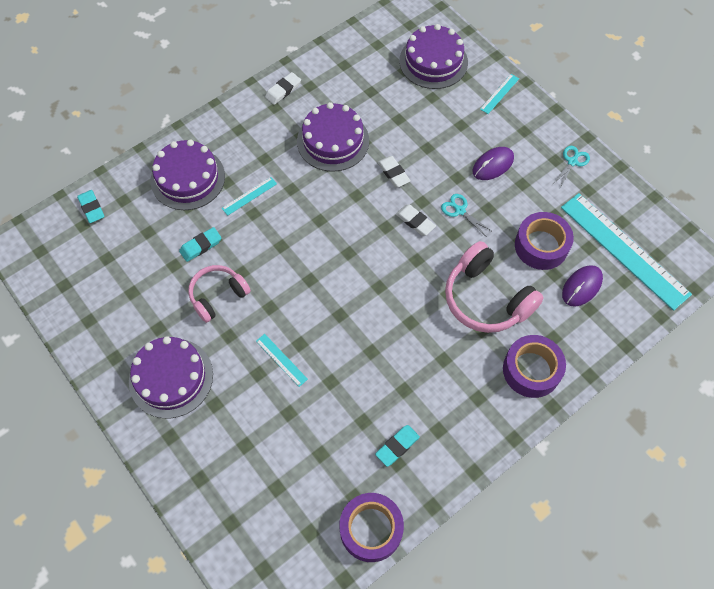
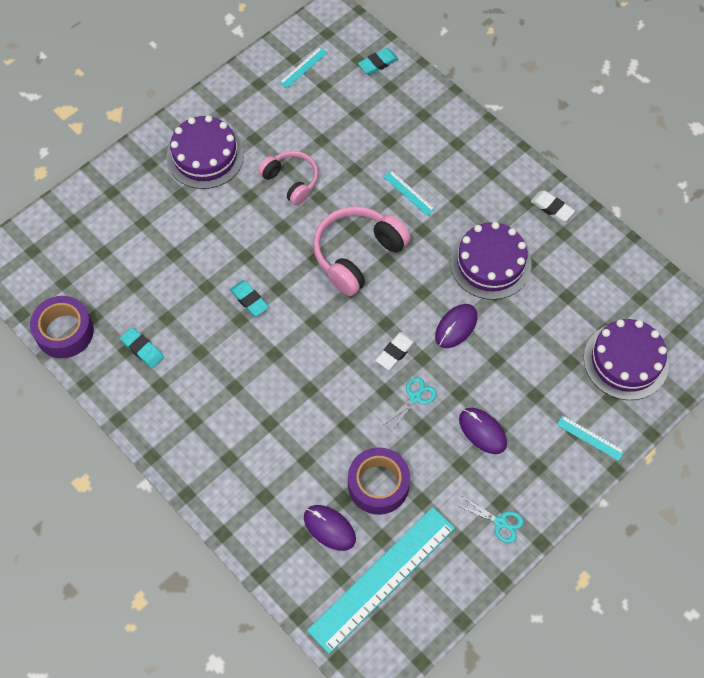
camera: 85 degrees right, 0 degrees up
(188, 178) = (423, 136): purple cake -> none
(201, 246) = (345, 159): turquoise eraser -> turquoise eraser (249, 300)
(281, 360) = (227, 242): turquoise ruler -> turquoise ruler (303, 67)
(393, 173) = (456, 327): white eraser -> purple mouse
(486, 298) = (307, 427): pink headphones -> pink headphones (357, 255)
(531, 370) = (226, 473): purple tape -> none

